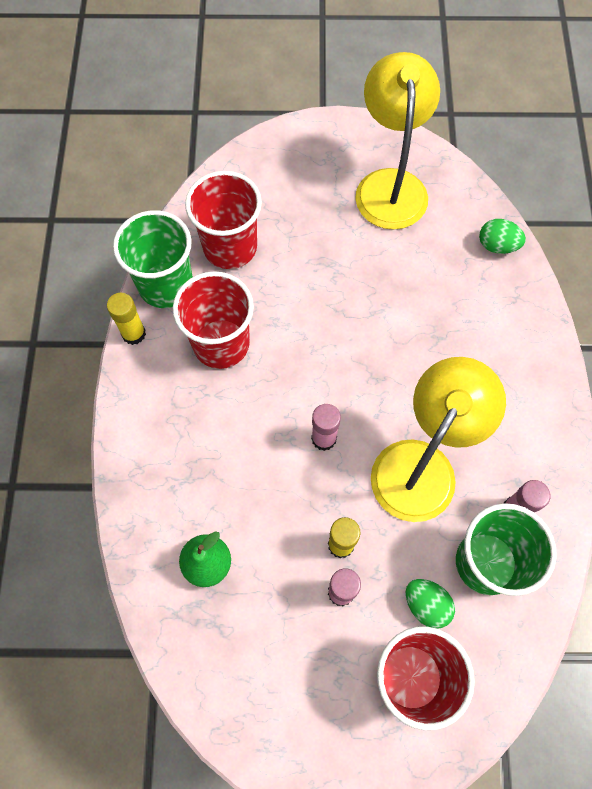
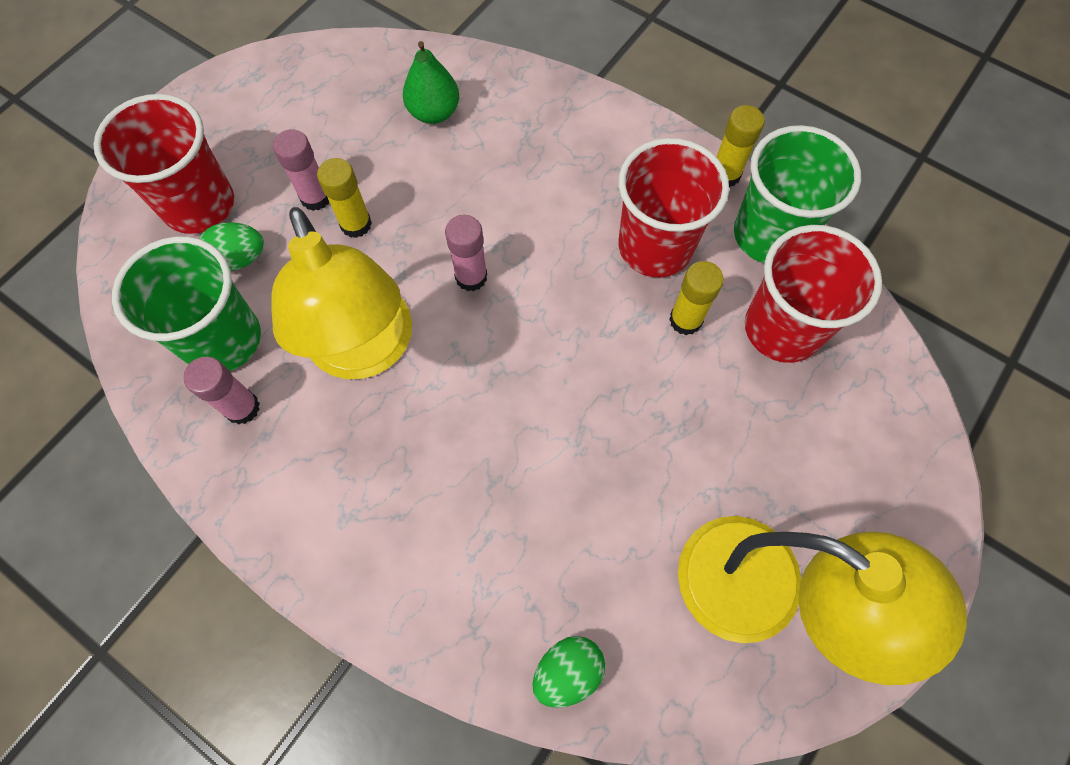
camera: 125 degrees right, 0 degrees up
(262, 299) = (685, 320): none -> yellow glue stick

